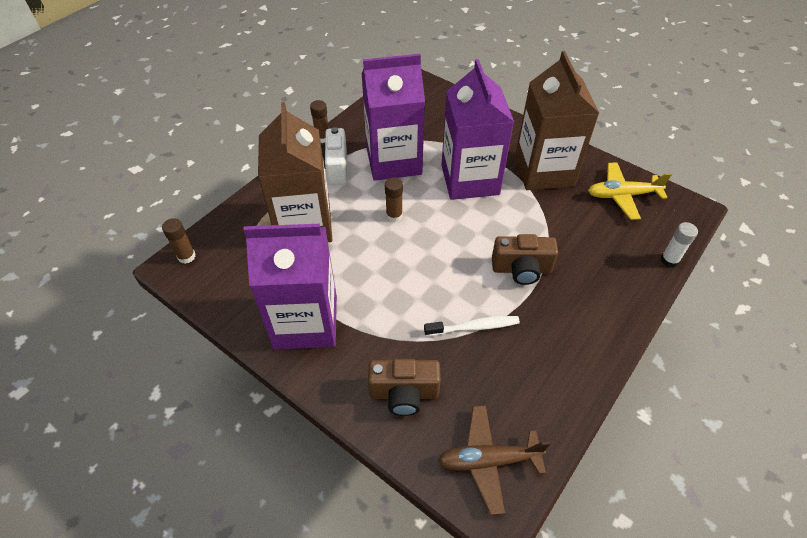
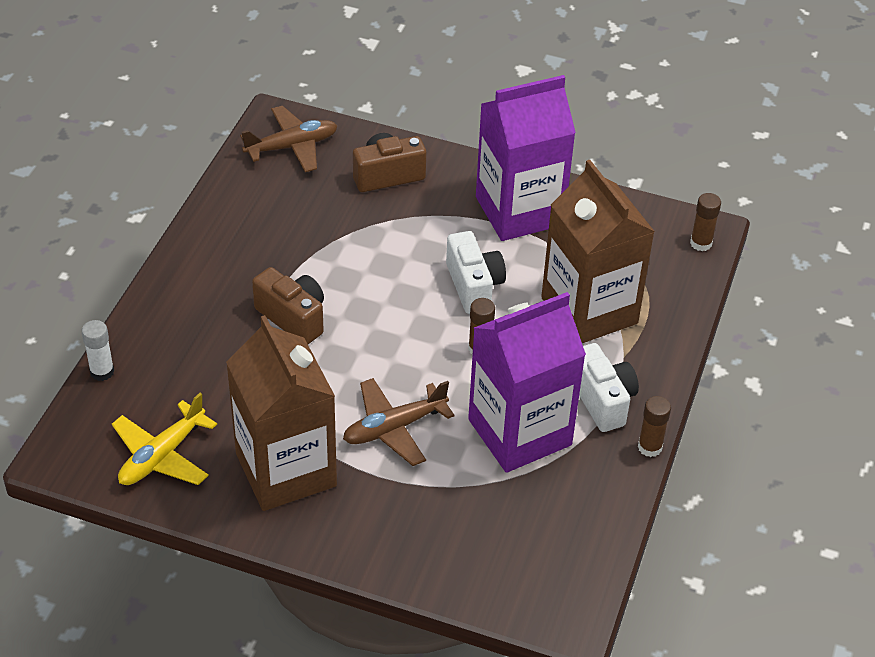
camera: 160 degrees right, 5 degrees down
(376, 263) = (474, 286): none -> white camera
(470, 180) = (394, 428): purple carton -> brown plane
(474, 327) = (334, 245): white toothbrush -> none
(521, 269) = (293, 317): brown camera -> brown camera turned 60 degrees clockwise
(622, 195) = (162, 455): yellow plane -> yellow plane turned 150 degrees clockwise

